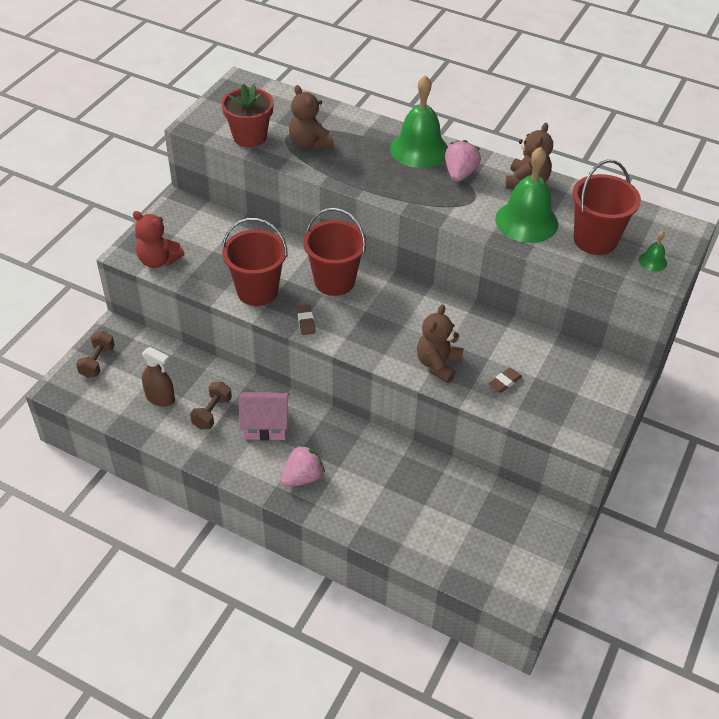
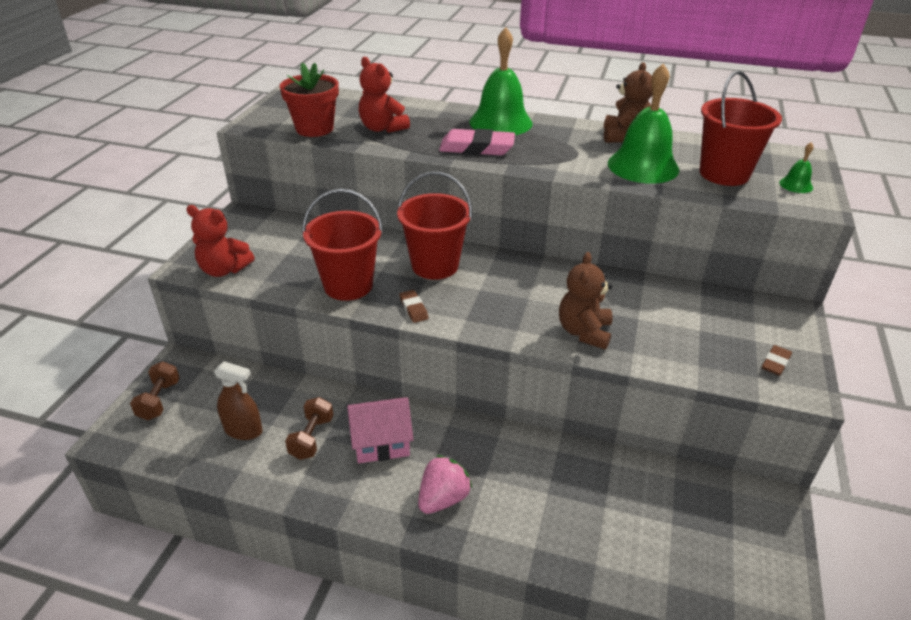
camera: 10 degrees left, 10 degrees down
(310, 144) = (382, 128): brown teddy bear -> red teddy bear
(387, 179) = (477, 148): none -> pink eraser
(460, 174) = (552, 136): pink strawberry -> none
(504, 382) = (668, 340): brown eraser -> brown eraser (775, 363)

